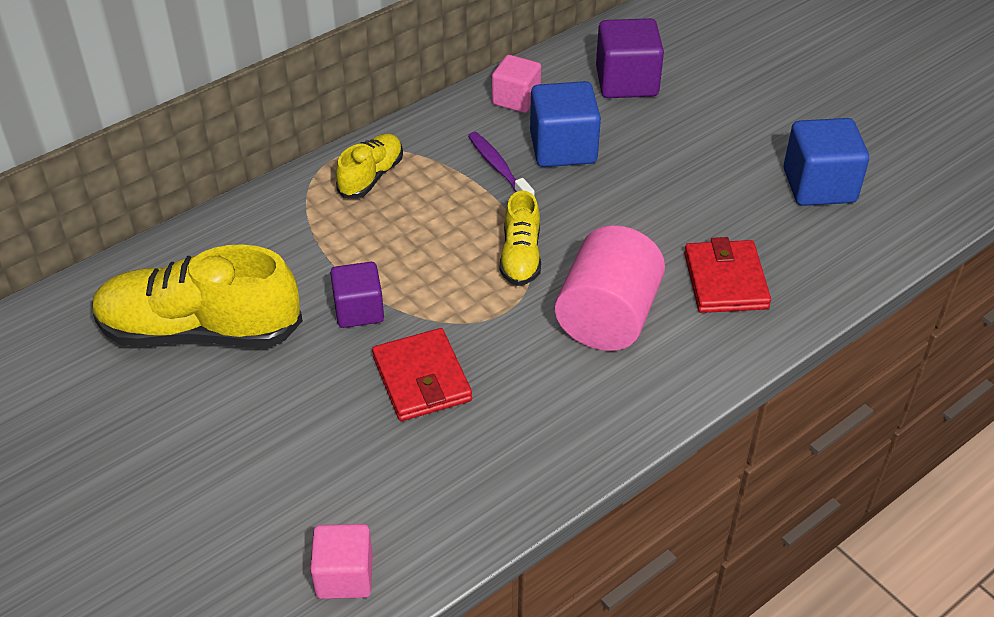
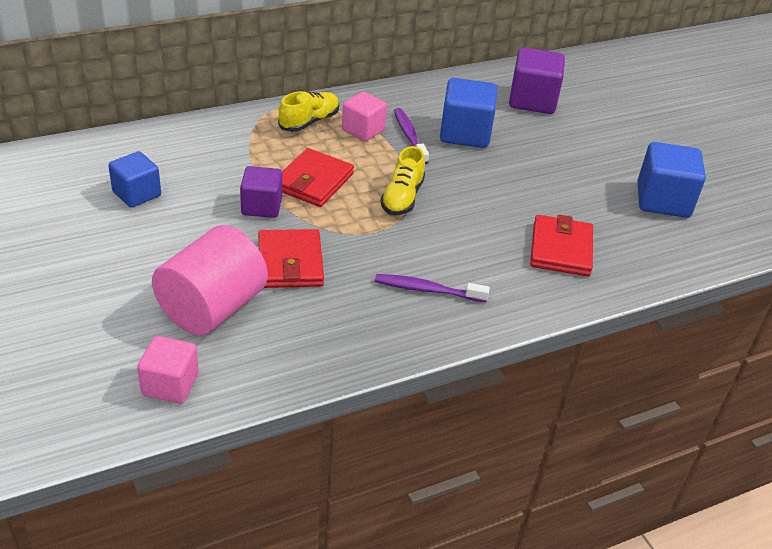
camera: 10 degrees right, 5 degrees down
(200, 331) = (137, 194): yellow shoe -> blue cube
(407, 260) = (313, 181): none -> red wallet
(516, 99) = (441, 95): pink cube -> pink cube (363, 130)
(593, 374) = (427, 290): none -> purple toothbrush
(607, 317) = (454, 253): pink cylinder -> pink cylinder (212, 308)

